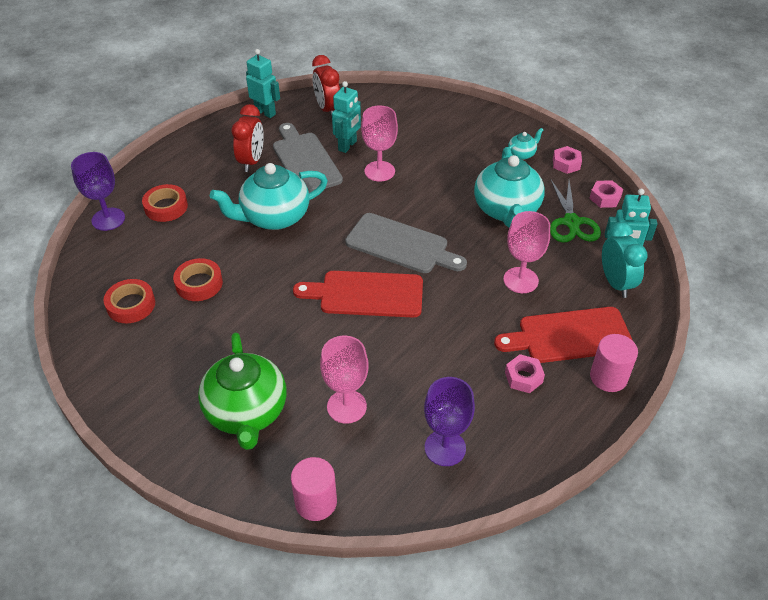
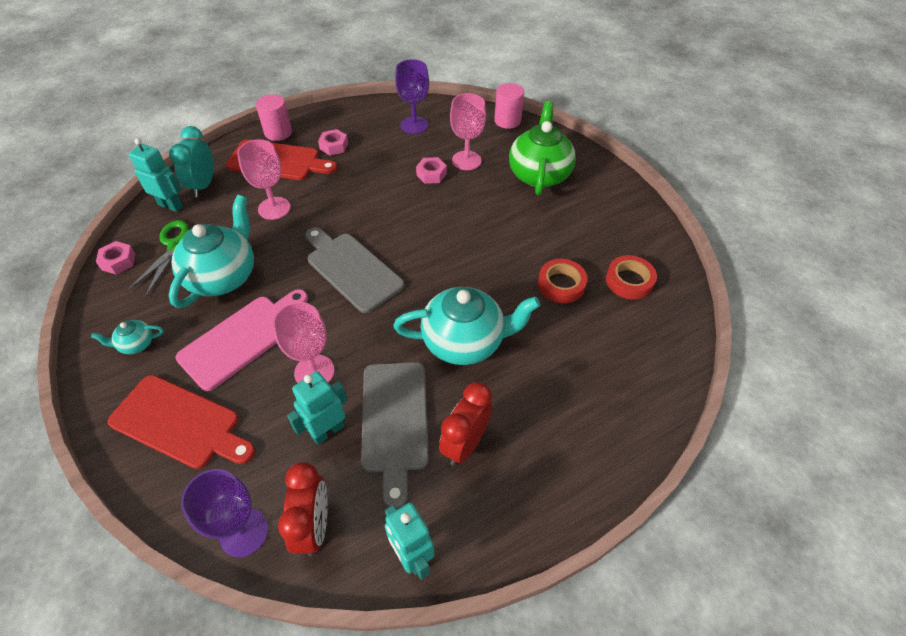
camera: 160 degrees left, 5 degrees up
(108, 219) = (661, 399): purple goblet -> purple goblet (244, 532)
(166, 207) = (589, 397): red tape -> none
(366, 294) = (411, 232): red cutting board -> red cutting board (180, 423)
(449, 176) = (242, 338): none -> pink cutting board
(566, 164) = (106, 314): pink nut -> pink nut (431, 174)

